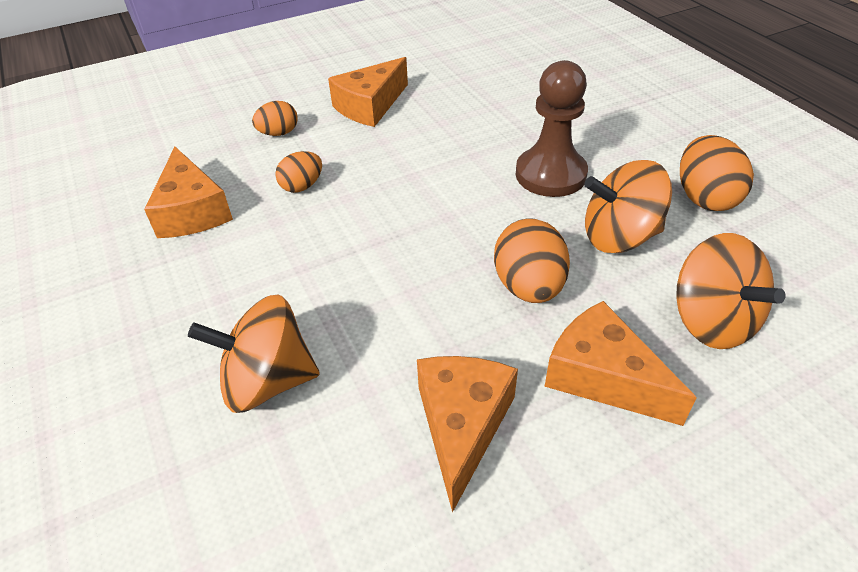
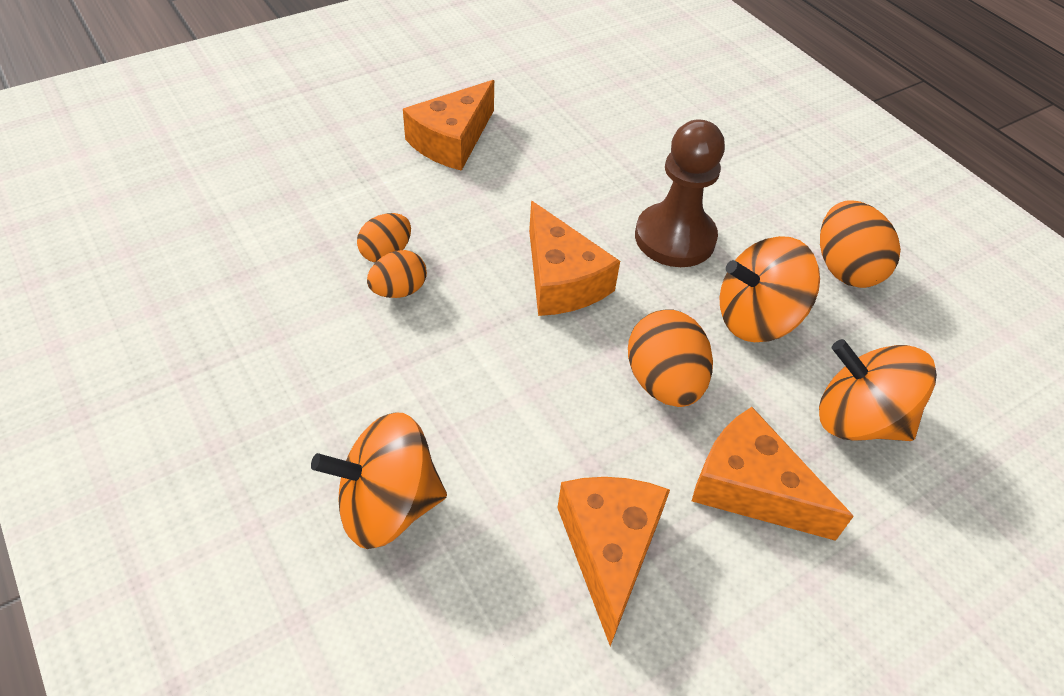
camera: 10 degrees left, 5 degrees up
(192, 211) = (256, 287): orange cheese -> orange cheese (561, 280)
(278, 133) = (345, 178): orange egg -> orange egg (399, 290)
(711, 321) = (858, 420): orange spinning top -> orange spinning top turned 150 degrees clockwise

